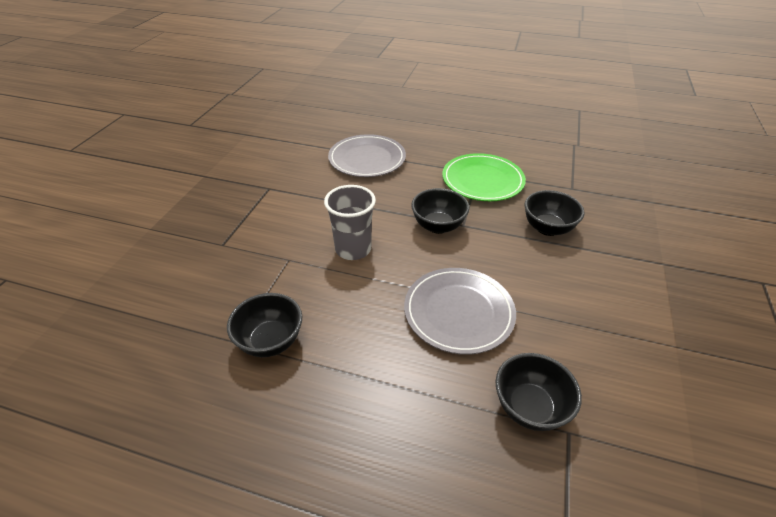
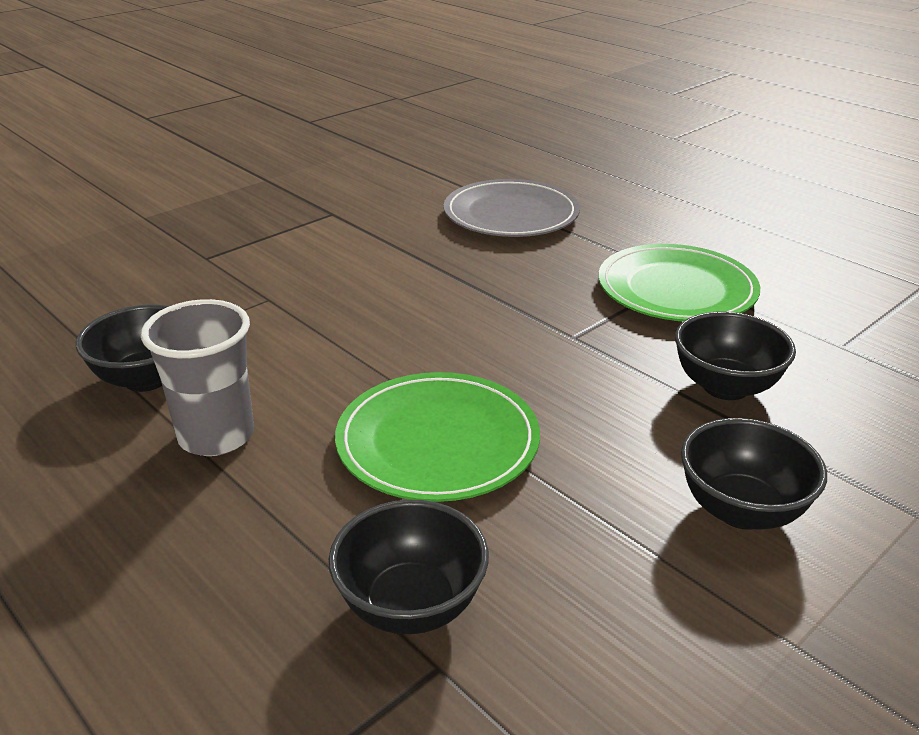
camera: 30 degrees right, 10 degrees down
(353, 249) = (367, 314): grey cup -> grey cup (216, 436)
(438, 226) = (529, 326): black bowl -> black bowl (741, 510)
(458, 312) = (437, 442): grey plate -> green plate

